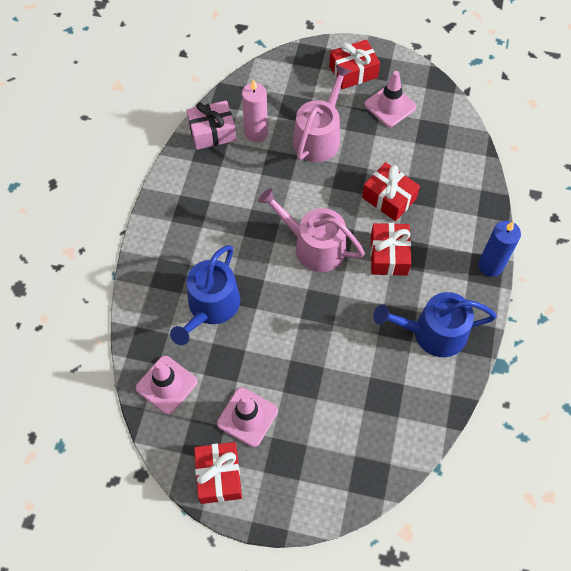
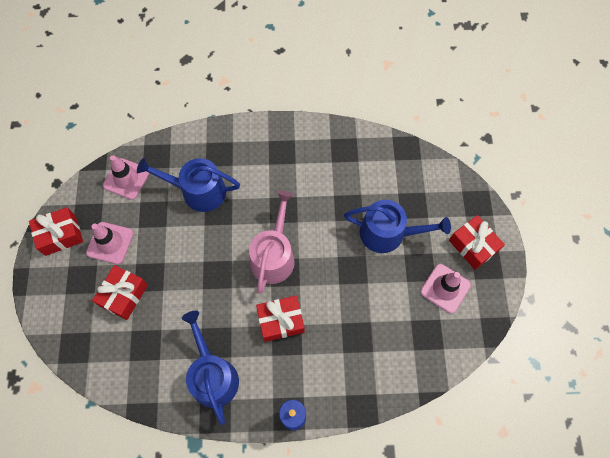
camera: 75 degrees right, 5 degrees up
(212, 132) = (363, 146): pink gift -> none
(256, 133) = (374, 180): pink candle -> none
(319, 137) = (388, 233): pink watering can -> blue watering can
(389, 198) = (340, 309): red gift -> red gift (124, 295)

